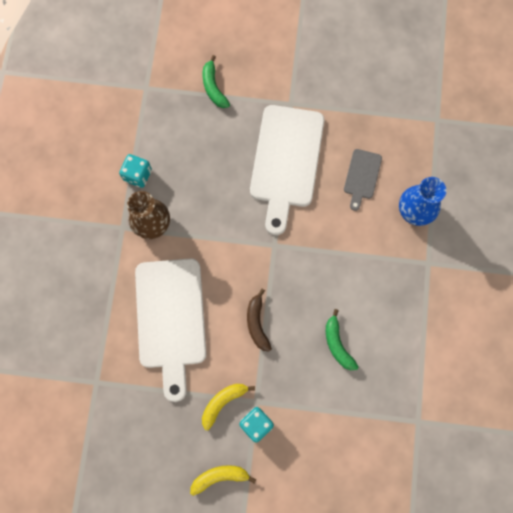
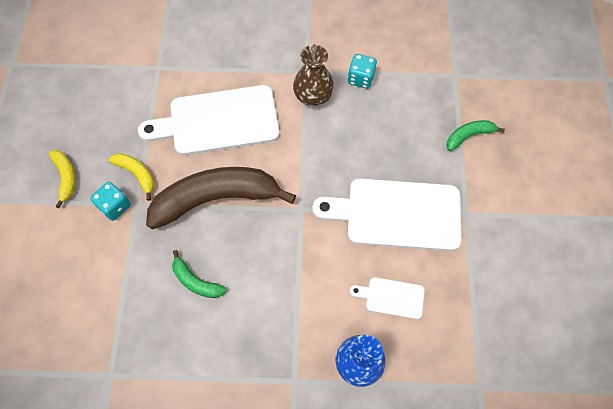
camera: 85 degrees right, 10 degrees down
(257, 323) = (216, 199): brown banana -> brown banana, size x2.23
(337, 344) = (196, 281): green banana -> green banana turned 120 degrees counterclockwise
(362, 176) = (391, 297): grey cutting board -> white cutting board

